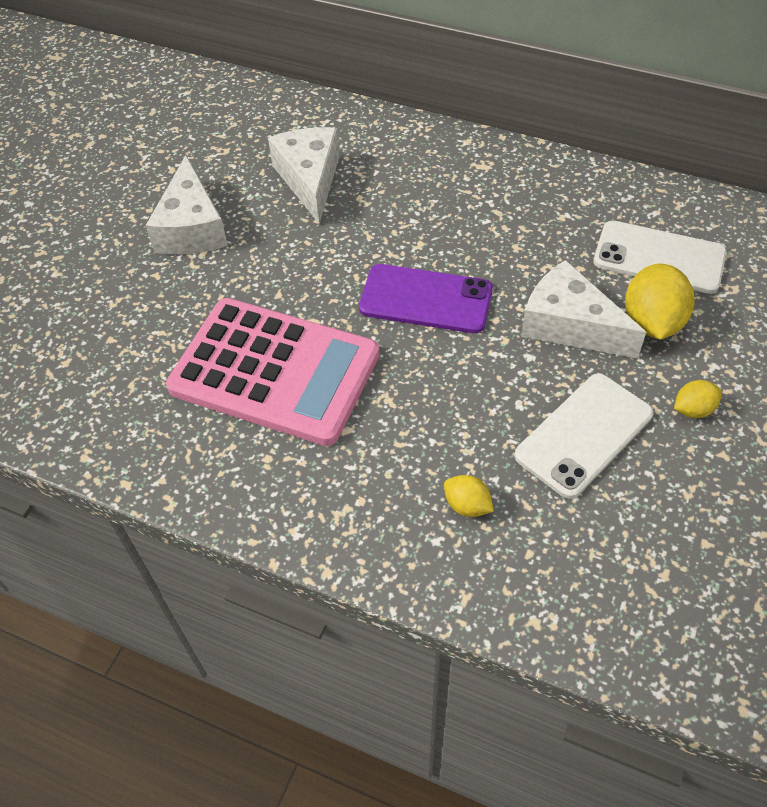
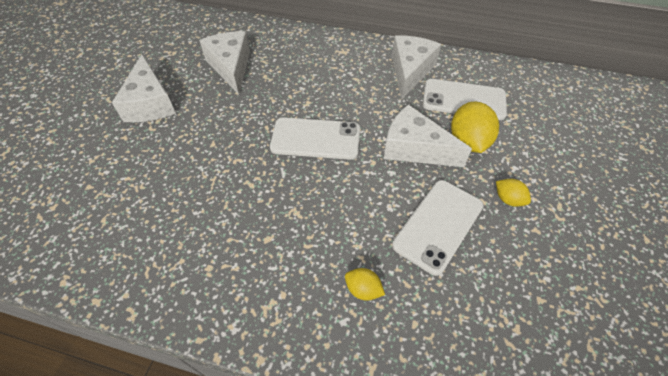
camera: 10 degrees left, 0 degrees up
(275, 371) = (212, 199): pink calculator -> none
(426, 299) = (315, 139): purple phone -> white phone
(583, 205) = (410, 71): none -> white cheese
(693, 409) = (508, 199): yellow lemon -> yellow lemon turned 75 degrees clockwise

